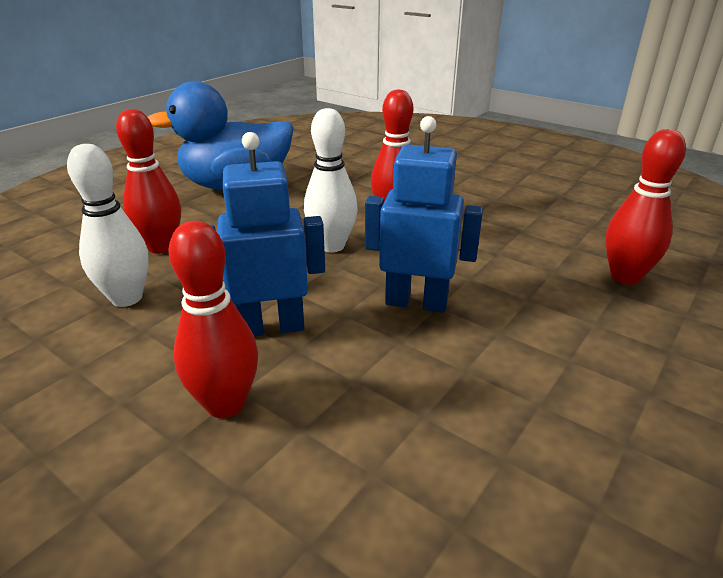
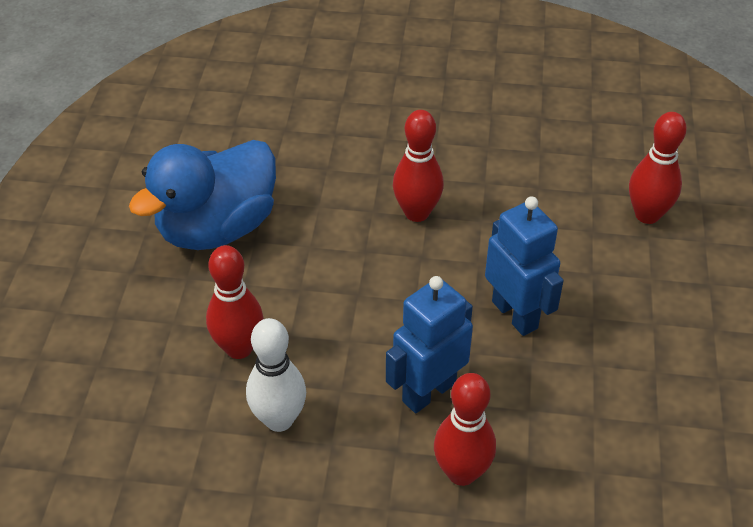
camera: 30 degrees left, 15 degrees up
(332, 246) = (394, 277): white bowling pin -> none
(416, 302) = (515, 314): blue robot -> blue robot turned 75 degrees clockwise

